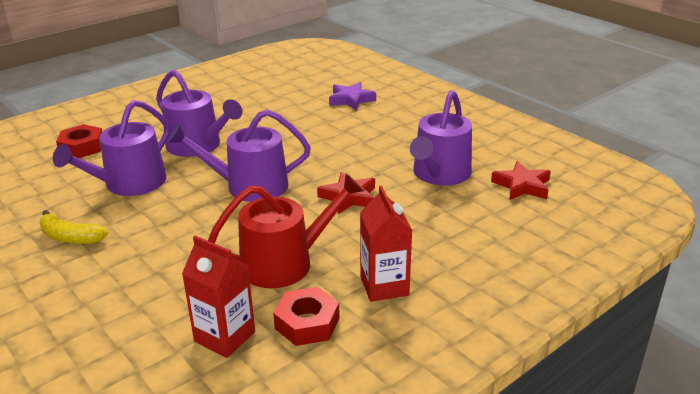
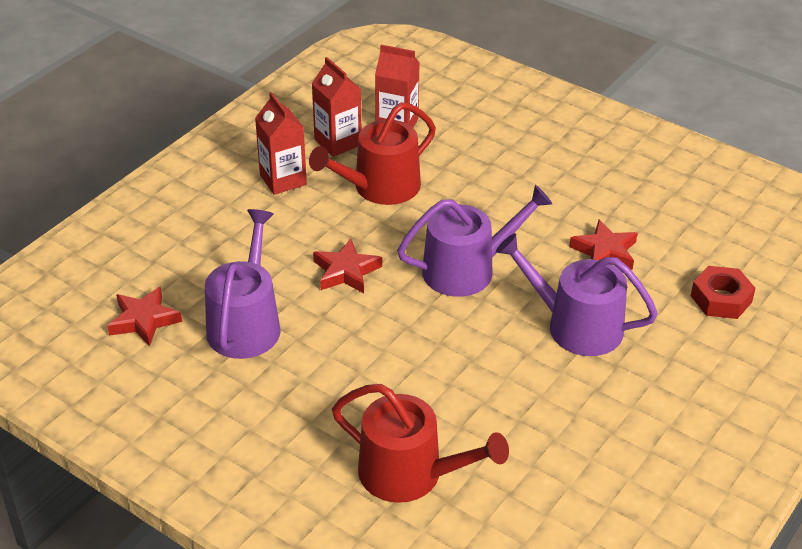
camera: 165 degrees right, 10 degrees up
(71, 237) = (599, 182): yellow banana -> none
(129, 184) = (604, 252): purple watering can -> red star
(307, 323) = (338, 142): red nut -> red carton
(351, 100) = (410, 474): purple star -> red watering can

